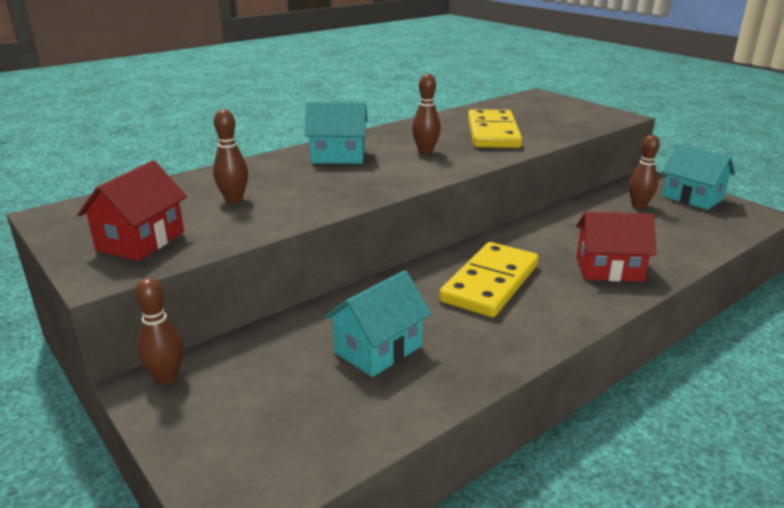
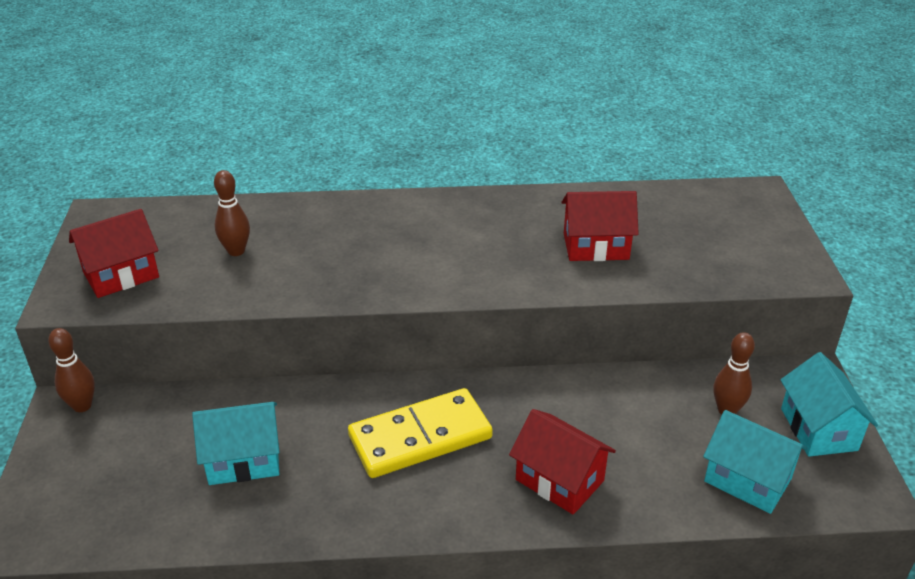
camera: 35 degrees right, 10 degrees up
(338, 156) = (390, 224): turquoise house -> turquoise house (747, 480)
(425, 151) = (483, 249): brown bowling pin -> none
(492, 133) = (595, 246): yellow domino -> red house

